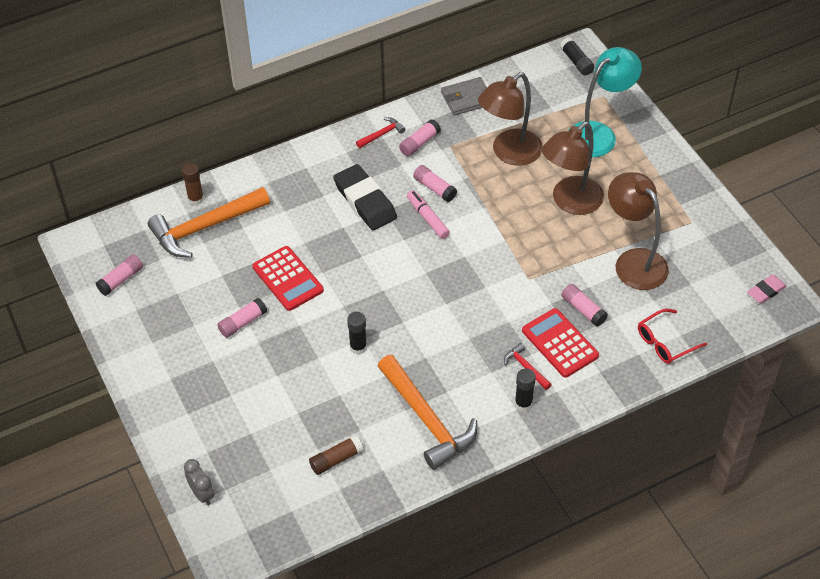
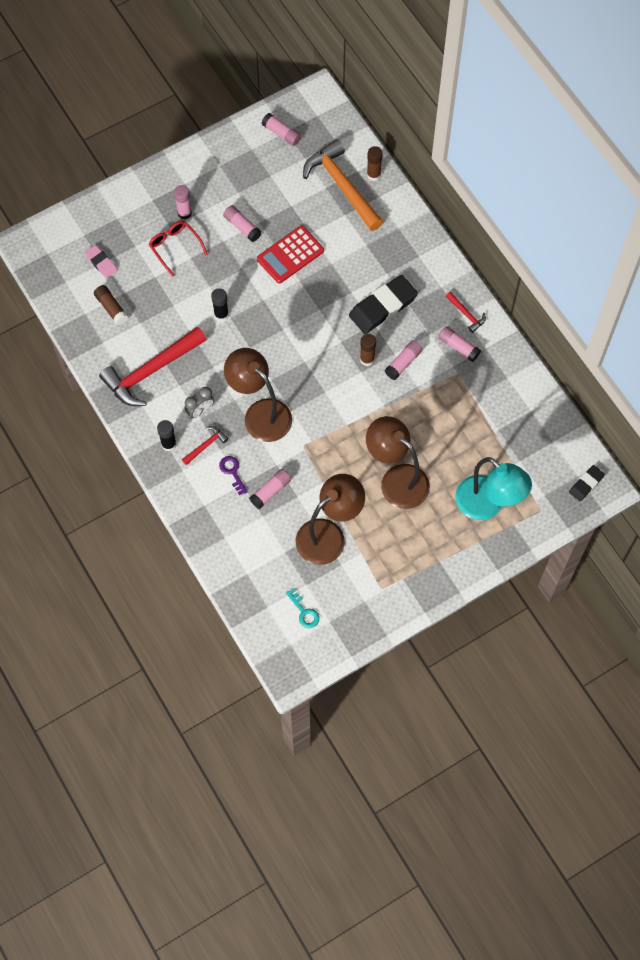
camera: 85 degrees right, 15 degrees up
(202, 494) = (79, 219): grey clock -> grey clock (200, 411)
(213, 380) = (184, 213): none -> pink glue stick
(427, 218) = (367, 359): pink marker -> brown glue stick
(427, 419) = (151, 371): orange hammer -> red hammer
(467, 98) = (521, 385): grey wallet -> none
(509, 153) = (453, 425): brown lamp -> brown lamp (260, 413)
(559, 343) = (232, 472): red calculator -> purple key
(576, 62) = (586, 484): black glue stick -> black eraser
(665, 342) = (238, 560): red glasses -> red glasses (175, 247)
(721, 287) = (304, 612): none -> turquoise key
(766, 291) = (301, 652): pink eraser -> pink eraser (101, 263)

